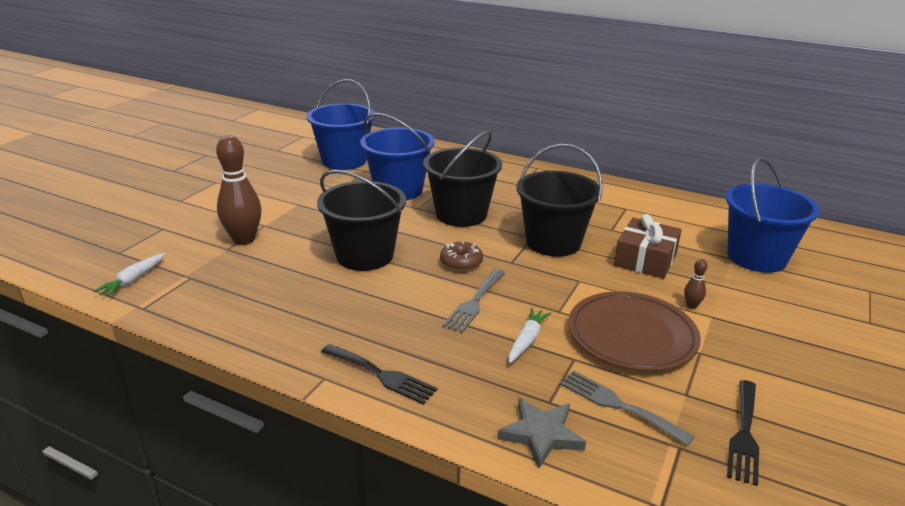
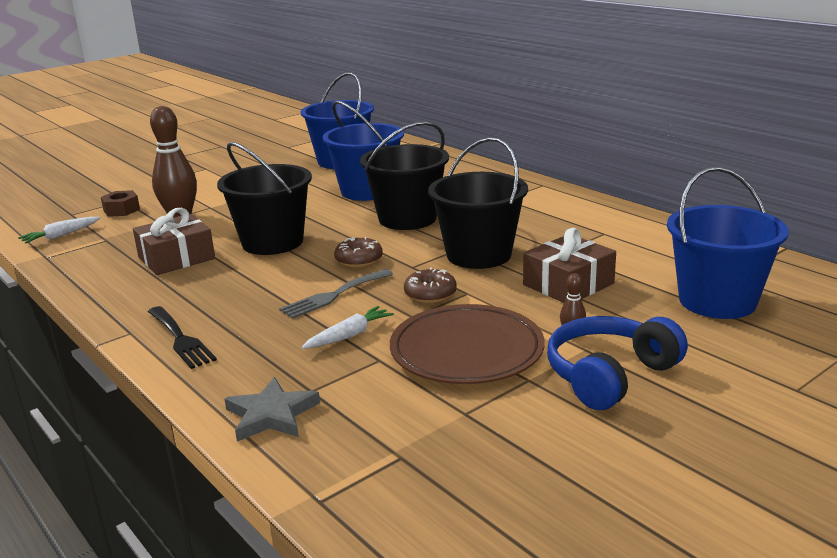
camera: 25 degrees right, 5 degrees down
(172, 240) = (121, 210): none -> brown nut
(287, 287) = (176, 258): none -> brown gift
(552, 287) = (430, 294): none -> brown donut
(618, 405) = (378, 407): grey fork -> none
(744, 435) = (487, 462): black fork -> none
(750, 336) = (609, 375): none -> blue headphones

